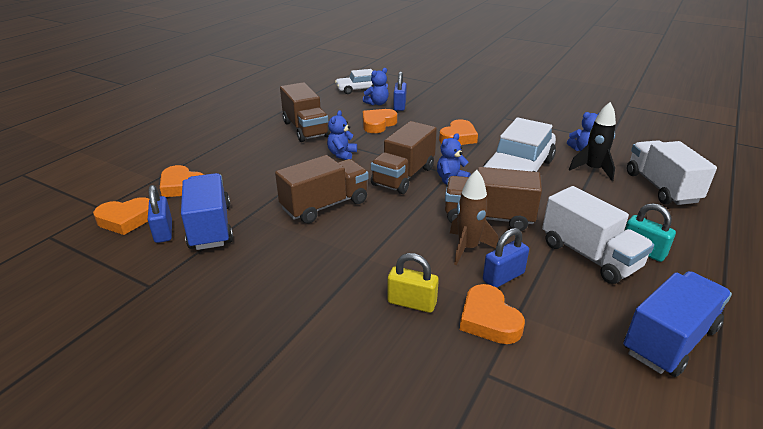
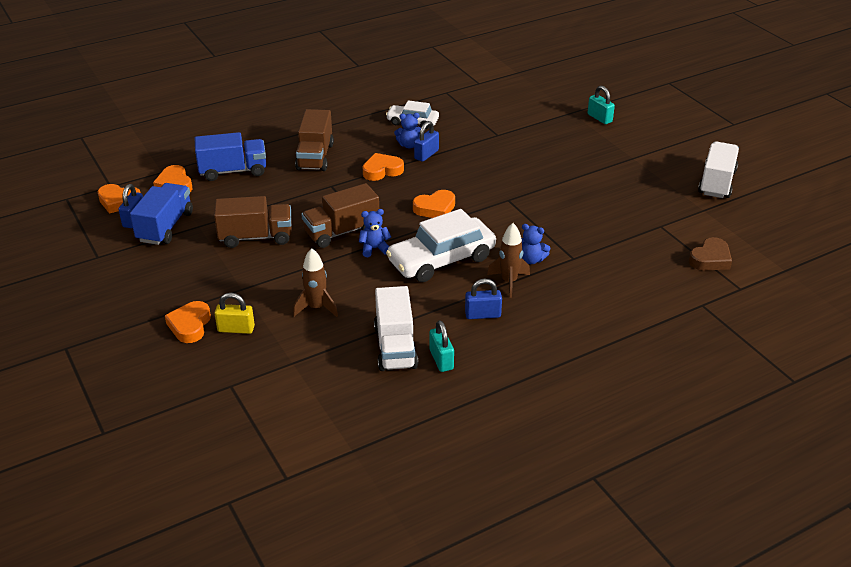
camera: 30 degrees right, 5 degrees up
(342, 154) = (317, 194): blue teddy bear -> none
(412, 303) = (236, 329): yellow padlock -> yellow padlock turned 45 degrees counterclockwise
(488, 217) = (362, 291): brown truck -> none
(489, 60) = (599, 118): none -> turquoise padlock
(489, 320) = (270, 358): orange heart -> orange heart (190, 325)
(503, 277) = (314, 337): blue padlock -> blue padlock (482, 315)
(593, 170) = (509, 282): black rocket -> brown rocket
(661, 187) = (543, 319): white truck -> white truck (717, 183)
(669, 340) = (365, 417): blue truck -> blue truck (233, 171)
(689, 115) = (710, 259): none -> brown heart

